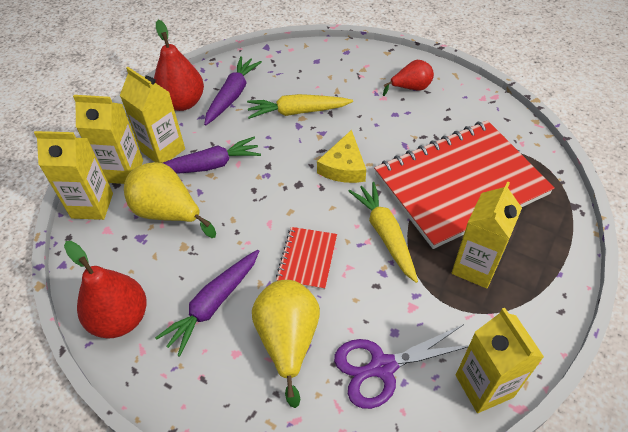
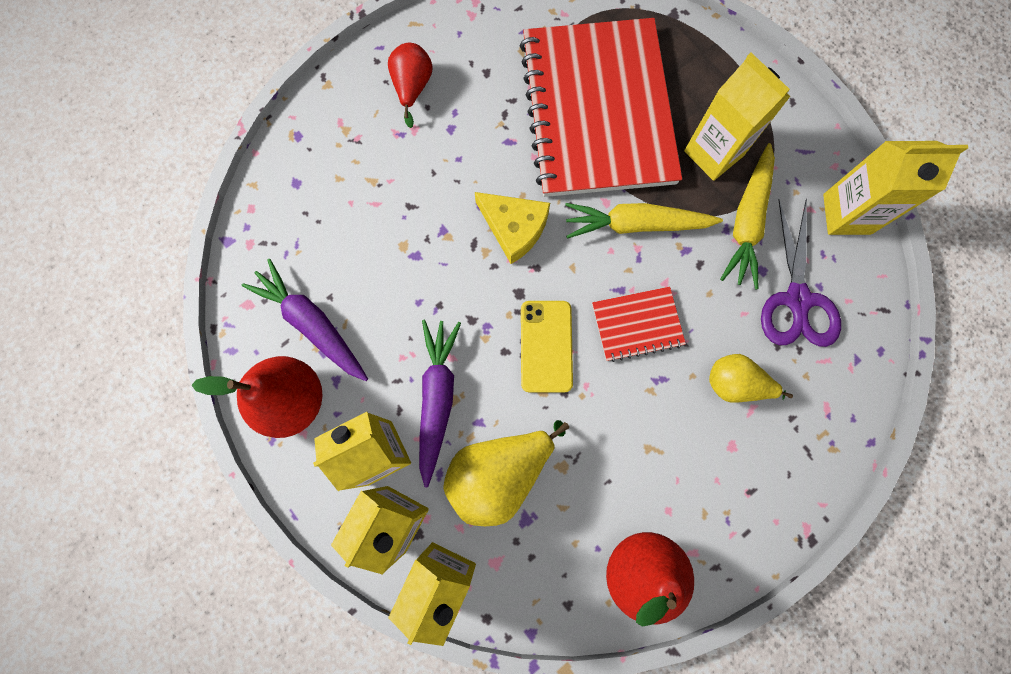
camera: 70 degrees left, 25 degrees up
(213, 304) = (660, 453): purple carrot -> none
(267, 210) = (546, 346): none -> yellow phone
(288, 340) = (735, 384): yellow pear -> yellow pear, size x0.62
(297, 112) = (389, 247): yellow carrot -> yellow carrot (747, 221)
(307, 259) = (637, 325): red notebook -> red notebook turned 45 degrees counterclockwise

